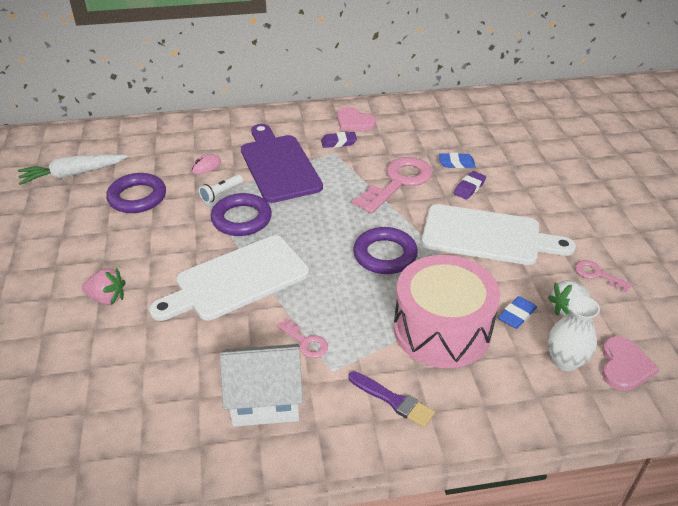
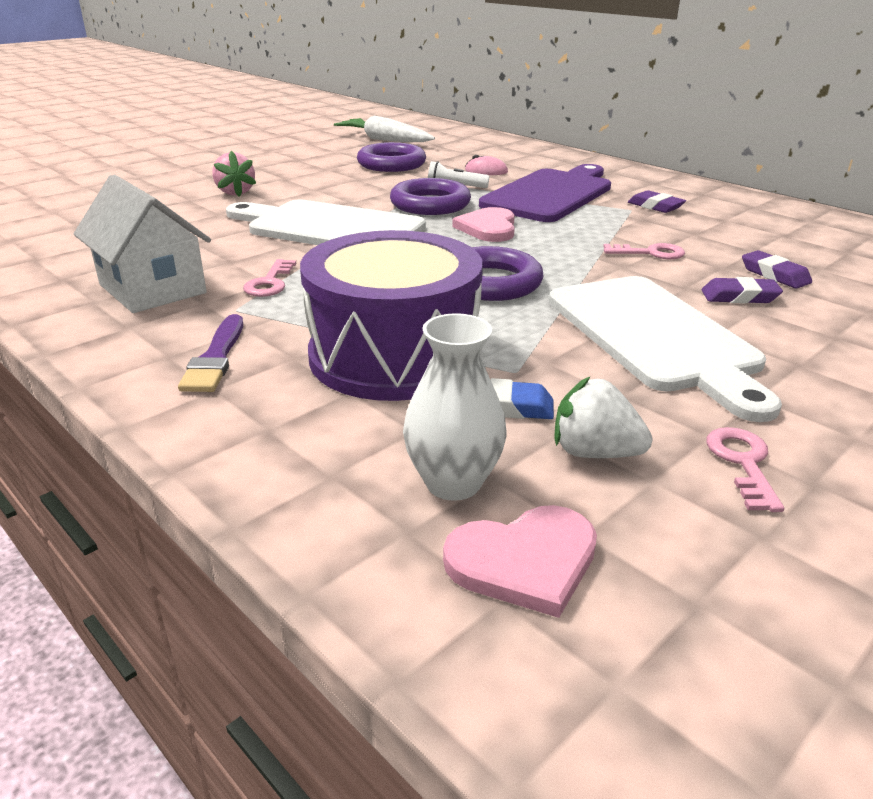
camera: 55 degrees right, 10 degrees down
(354, 122) = (714, 202): pink heart -> pink heart (488, 228)
(398, 182) = (650, 253): pink key -> pink key, size x0.48
(442, 329) = (394, 355): pink drum -> purple drum
(456, 163) = (774, 275): blue eraser -> purple eraser

